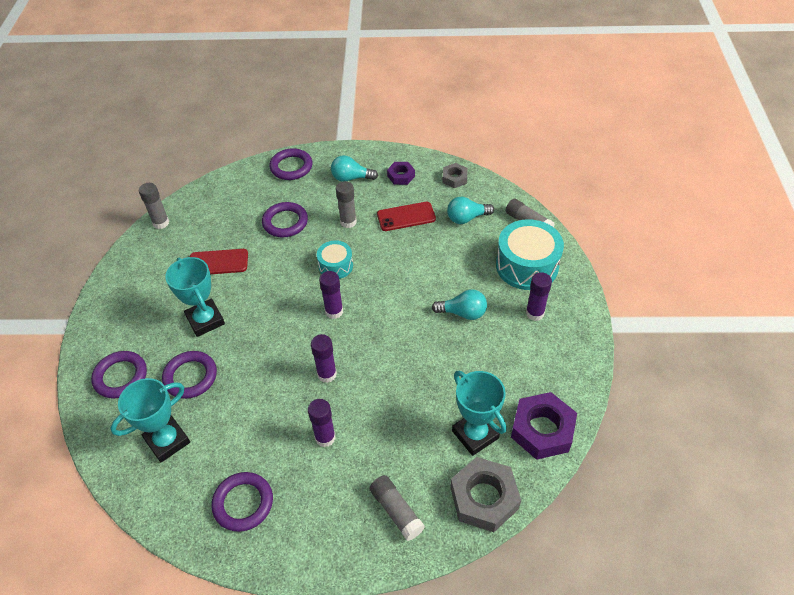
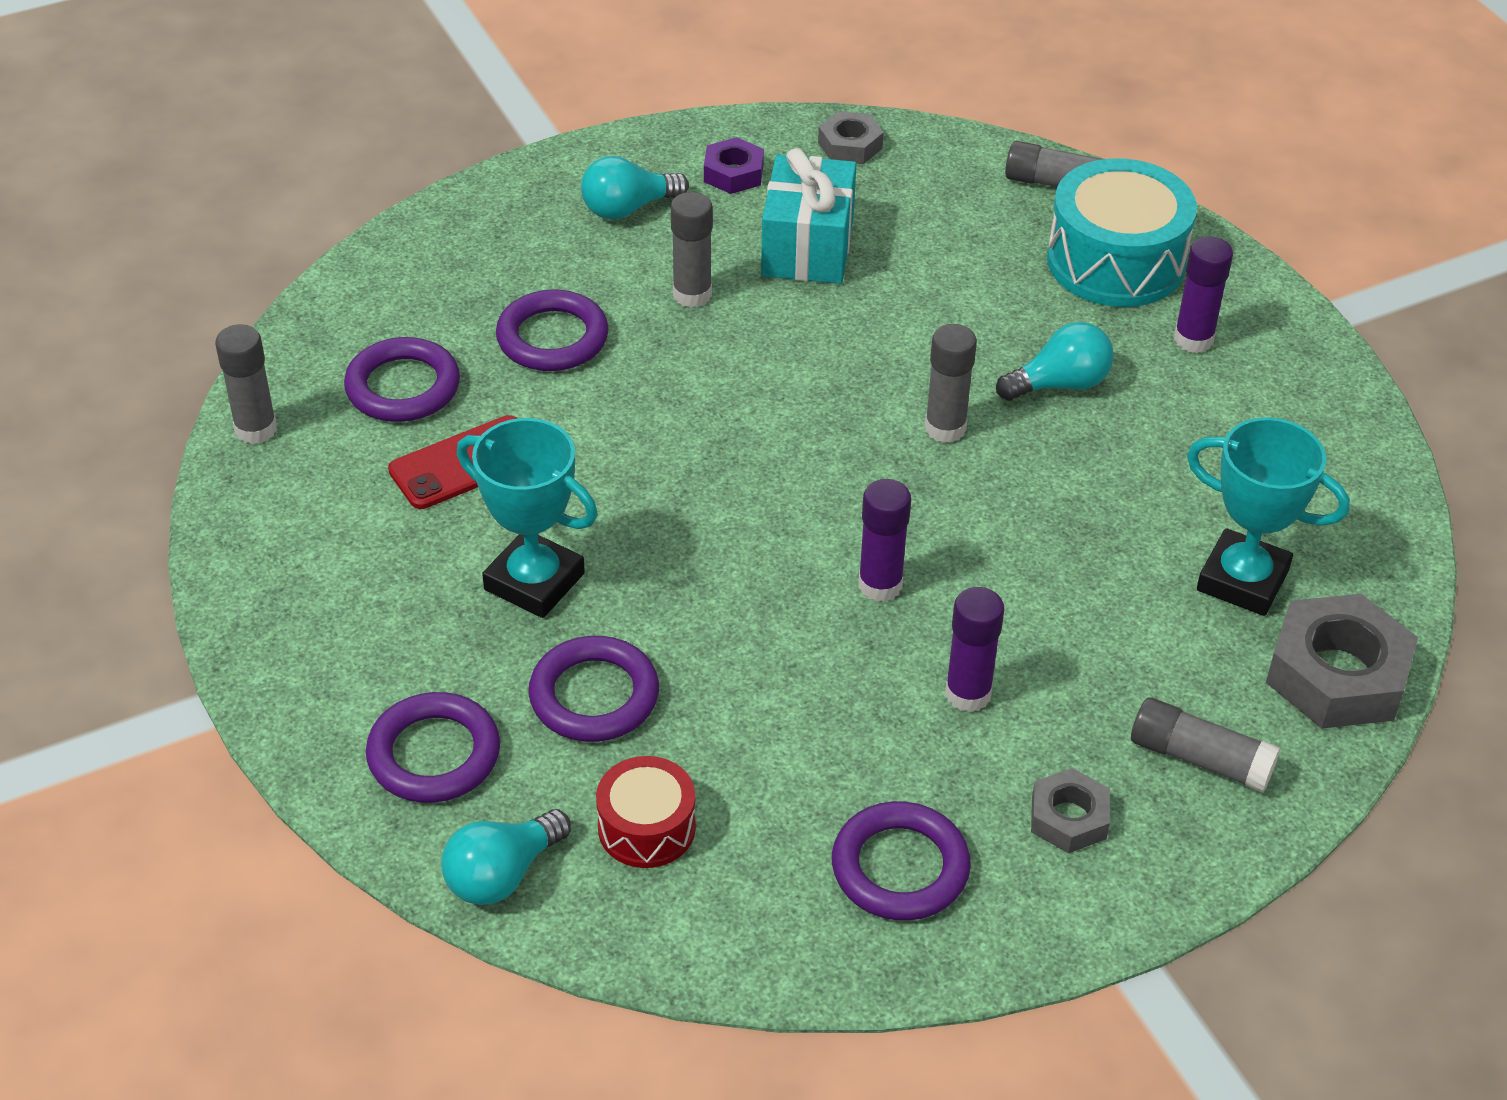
camera: 30 degrees left, 5 degrees down
(167, 441) = (646, 827): turquoise trophy -> red drum
(291, 167) = (472, 225): purple ring -> purple ring (403, 387)
(323, 513) = (1069, 818): none -> grey nut
(334, 311) = (801, 469): purple glue stick -> none
(336, 266) = (734, 385): turquoise drum -> none
(402, 315) = (945, 428): none -> grey glue stick
(406, 217) = (807, 247): red phone -> turquoise gift
(466, 218) = (933, 212): turquoise light bulb -> turquoise light bulb (502, 875)
(542, 430) = (1352, 527): purple nut -> none

